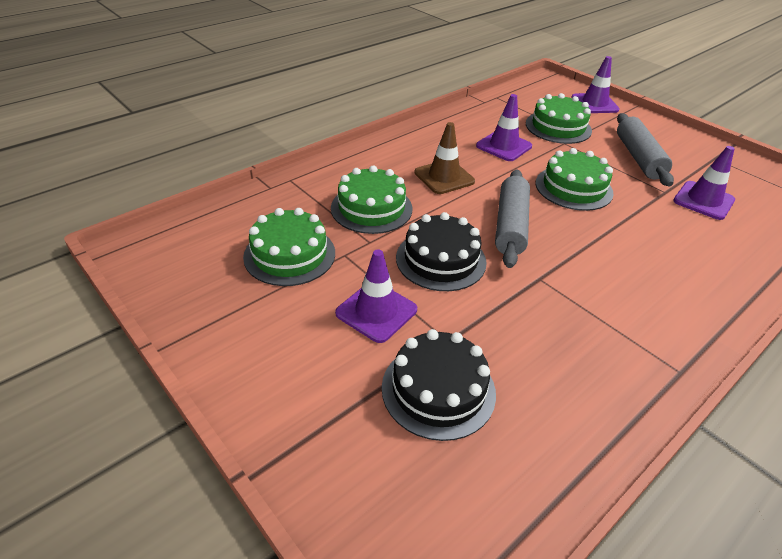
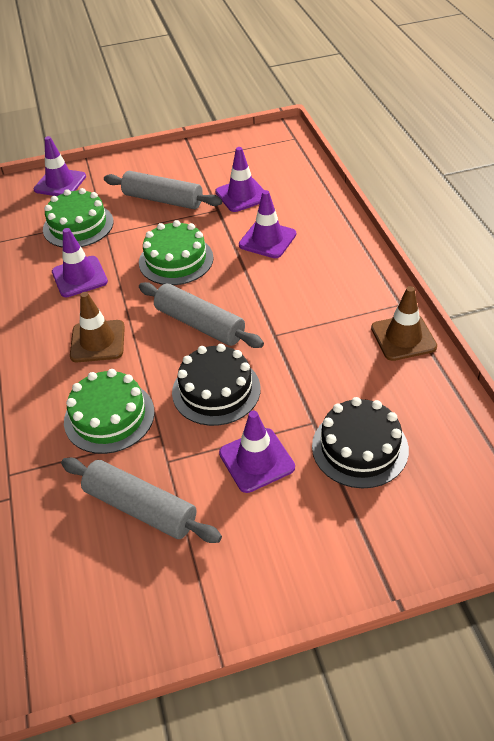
camera: 60 degrees left, 5 degrees up
(289, 254) = (140, 508): green cake -> grey rolling pin
(629, 389) = (403, 337): none -> brown traffic cone
(662, 235) = (267, 240): none -> purple traffic cone

